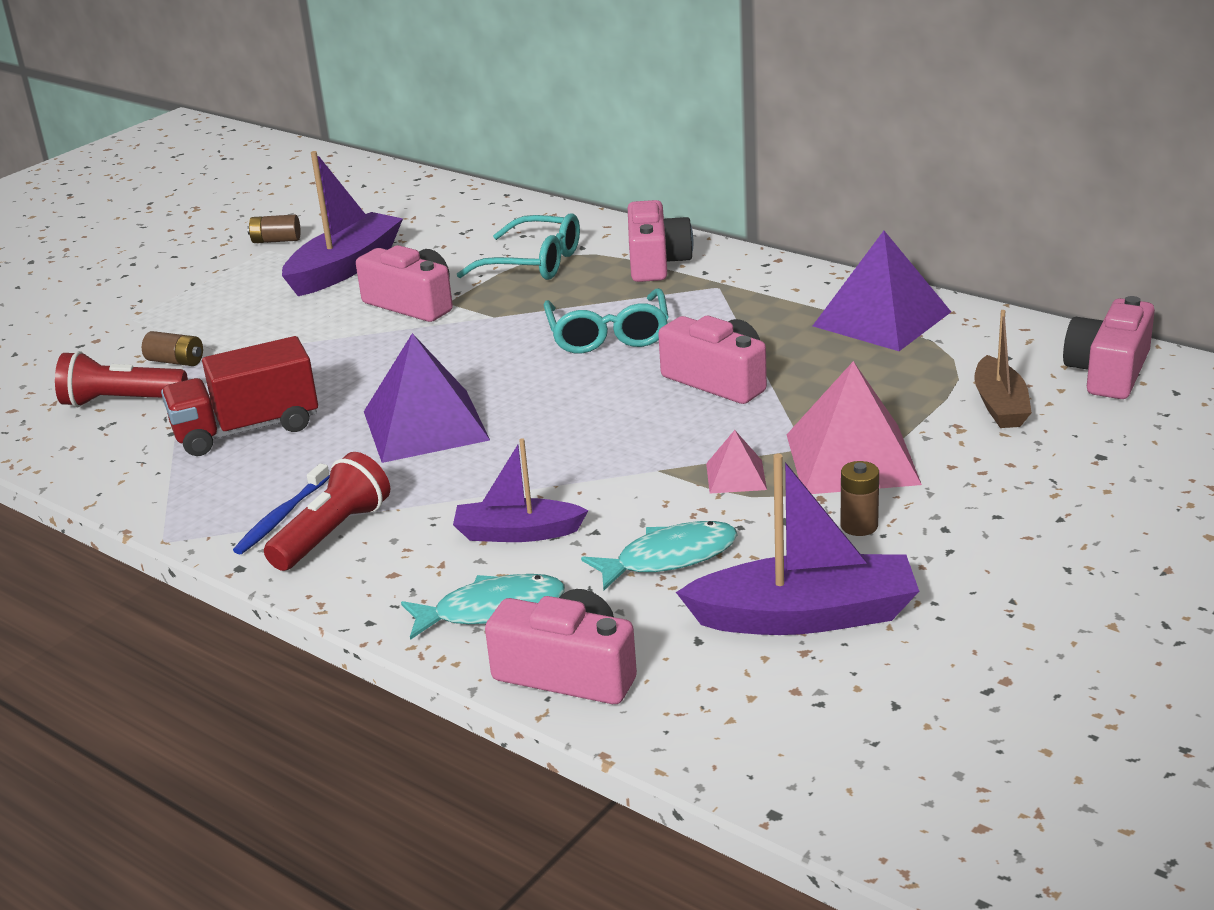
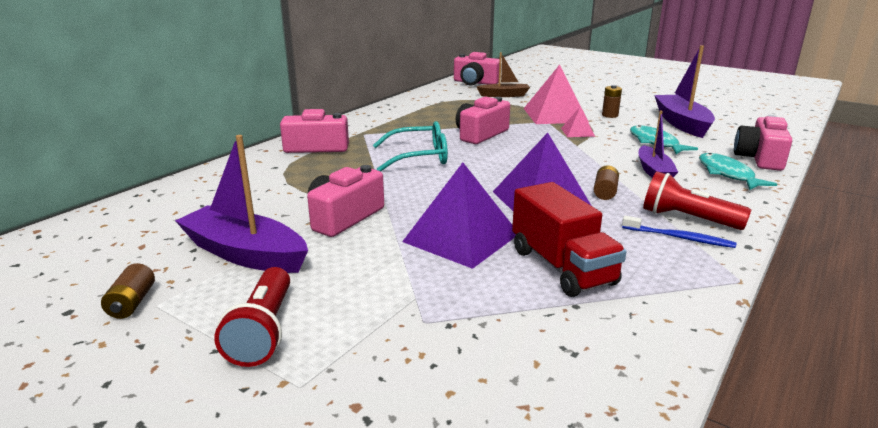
camera: 95 degrees left, 5 degrees down
(121, 401) = (519, 349): red flashlight -> red flashlight (263, 331)
(176, 361) = (429, 327): brown battery -> brown battery (605, 192)
(533, 263) = (292, 180): turquoise glasses -> none
(882, 319) = (417, 107): purple pyramid -> purple pyramid (461, 237)

